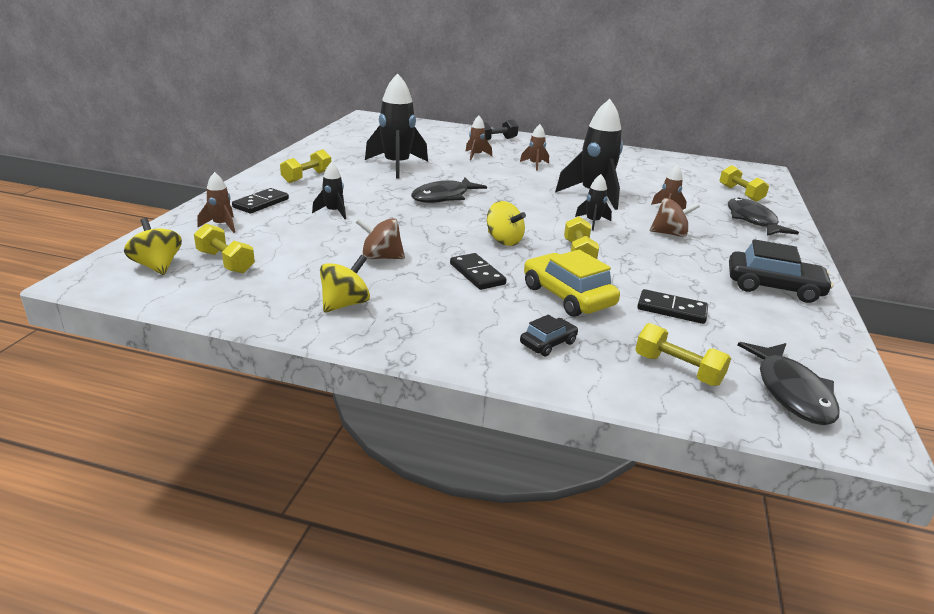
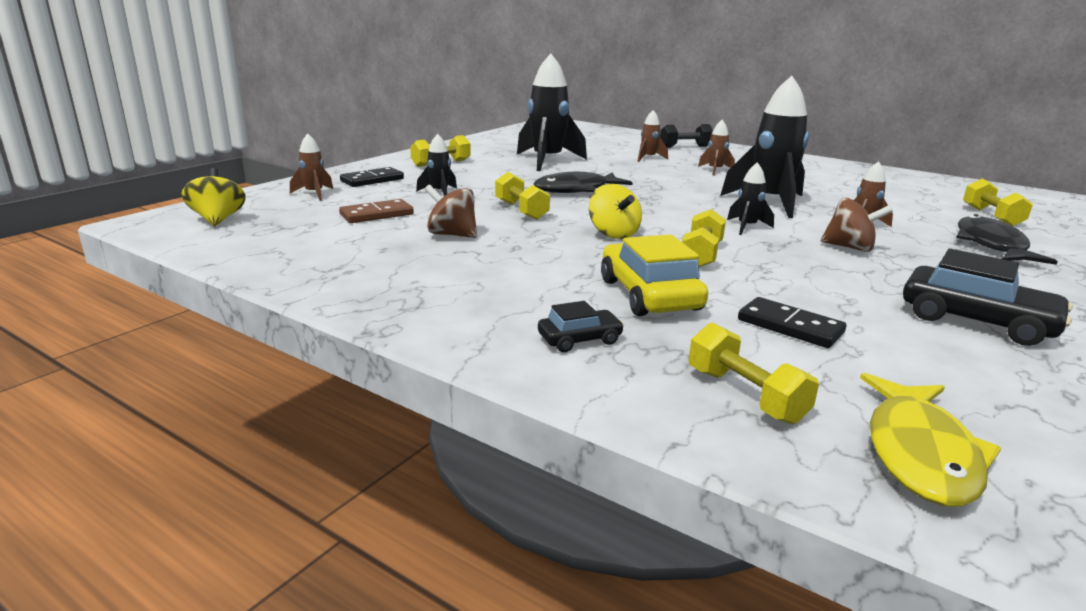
camera: 20 degrees right, 5 degrees down
(225, 262) = (286, 223): yellow dumbbell -> yellow dumbbell (521, 210)
(299, 243) = (377, 214): none -> brown domino
(345, 304) = (369, 271): yellow spinning top -> none
(477, 274) = (550, 261): black domino -> none
(791, 392) = (920, 453): black fish -> yellow fish

